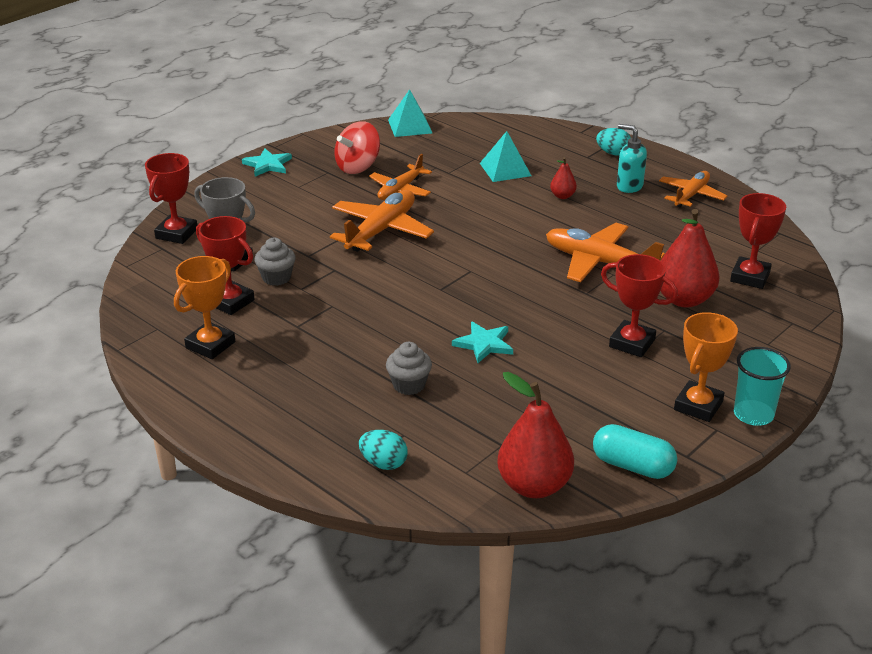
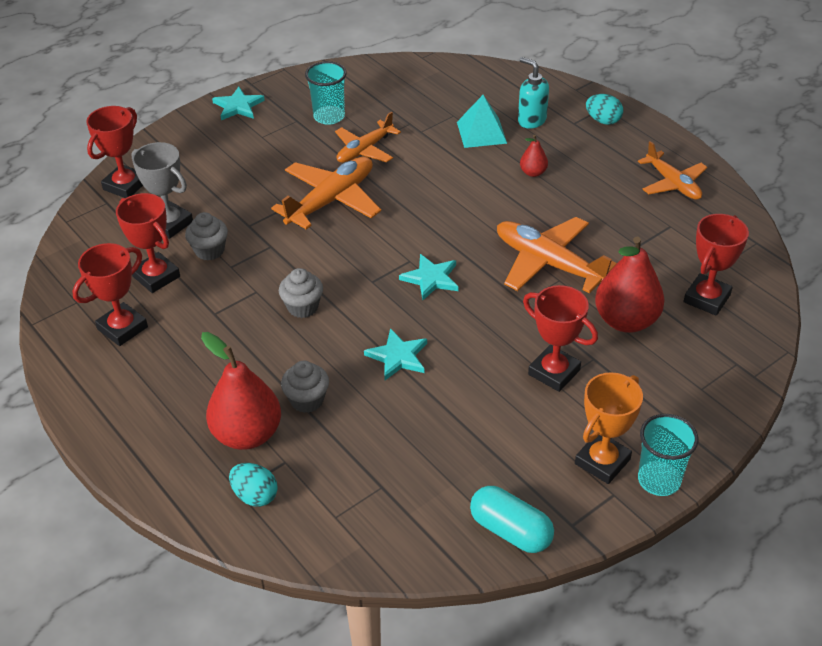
camera: 10 degrees right, 10 degrees up
(210, 345) = (122, 328): orange trophy -> red trophy
(358, 167) = (329, 116): red spinning top -> turquoise cup
(381, 314) = (303, 307): none -> grey cupcake
(410, 126) = (397, 68): turquoise pyramid -> none
(495, 282) = (431, 279): none -> turquoise star
(534, 486) = (400, 543): red pear -> red pear (247, 434)
(629, 186) = (608, 166): turquoise soap dispenser -> turquoise soap dispenser (531, 120)
(691, 195) = (673, 184): orange plane -> orange plane turned 105 degrees clockwise

